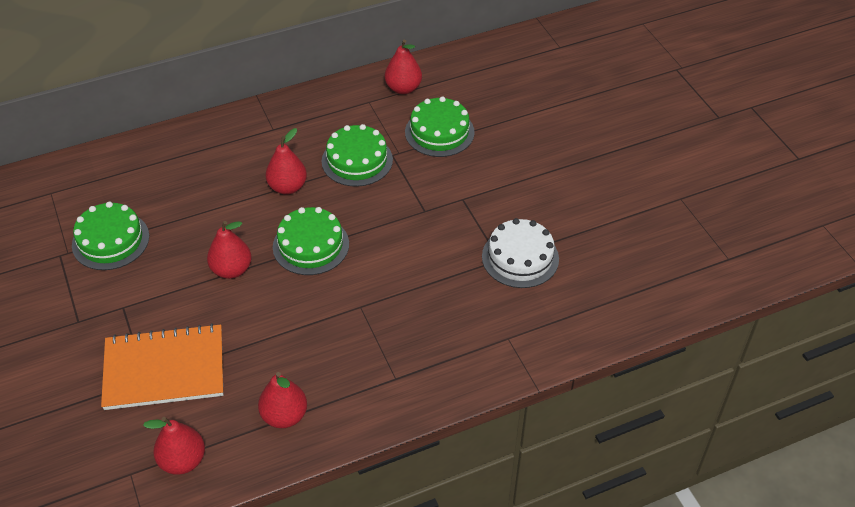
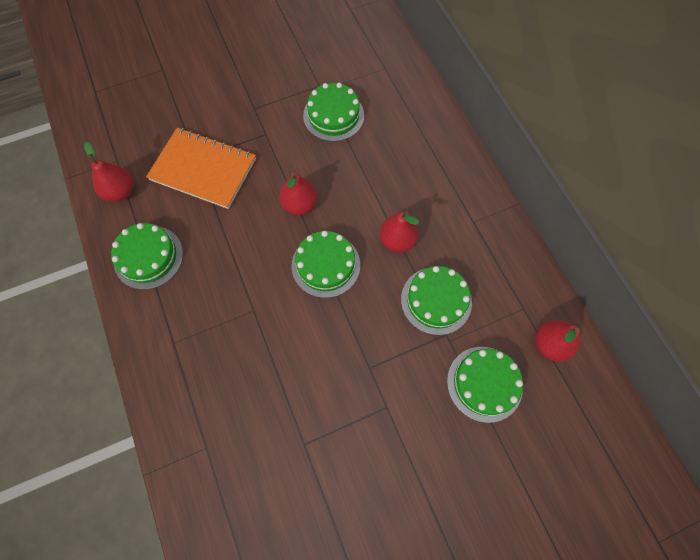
camera: 90 degrees right, 20 degrees up
(164, 369) = (203, 169): orange notebook -> orange notebook turned 60 degrees counterclockwise
(284, 416) = (148, 257): red pear -> green cake
(520, 257) = (305, 466): white cake -> none

